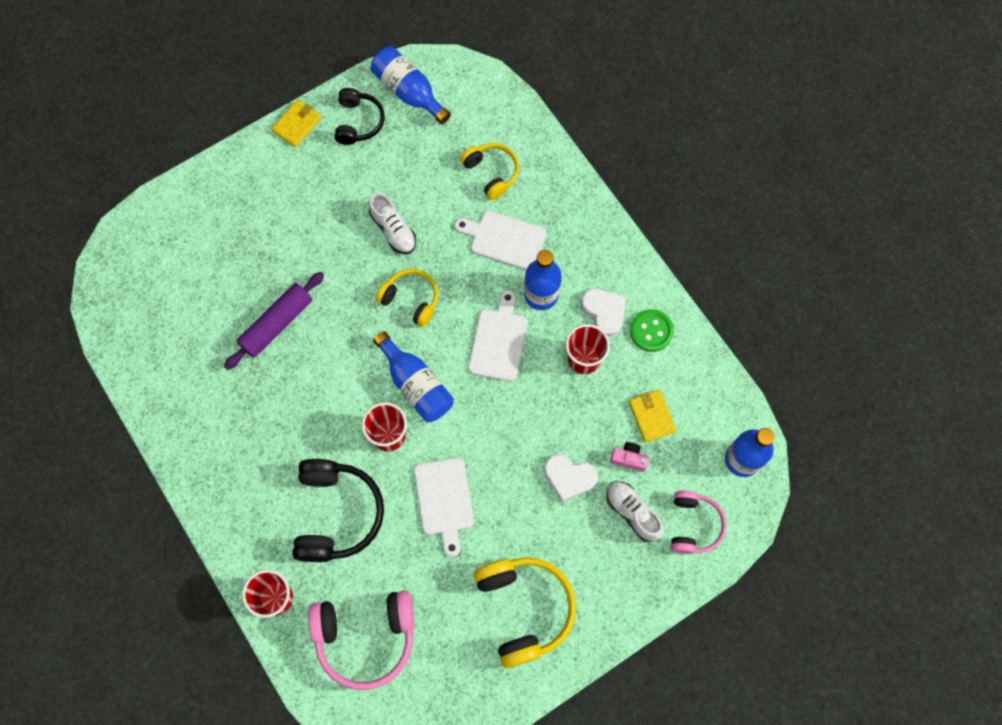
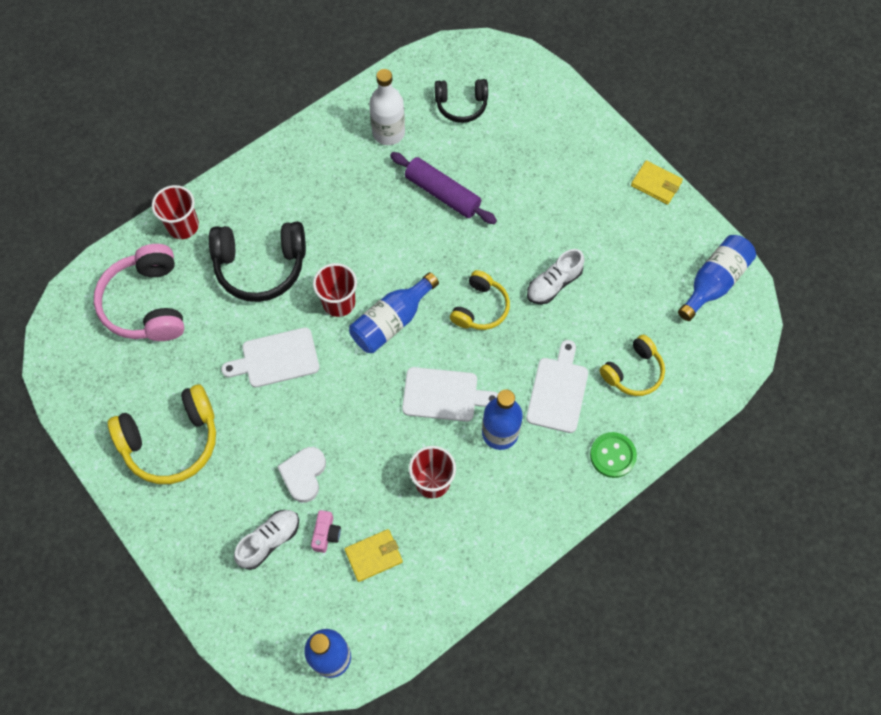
camera: 85 degrees right, 5 degrees down
(193, 372) = (388, 133): none -> white bottle
(358, 122) = (669, 239): black headphones -> black headphones (461, 105)
(604, 312) = (487, 499): white heart -> none
(651, 331) = (470, 551): green button -> green button (612, 455)
(693, 525) = (258, 606): pink headphones -> none

